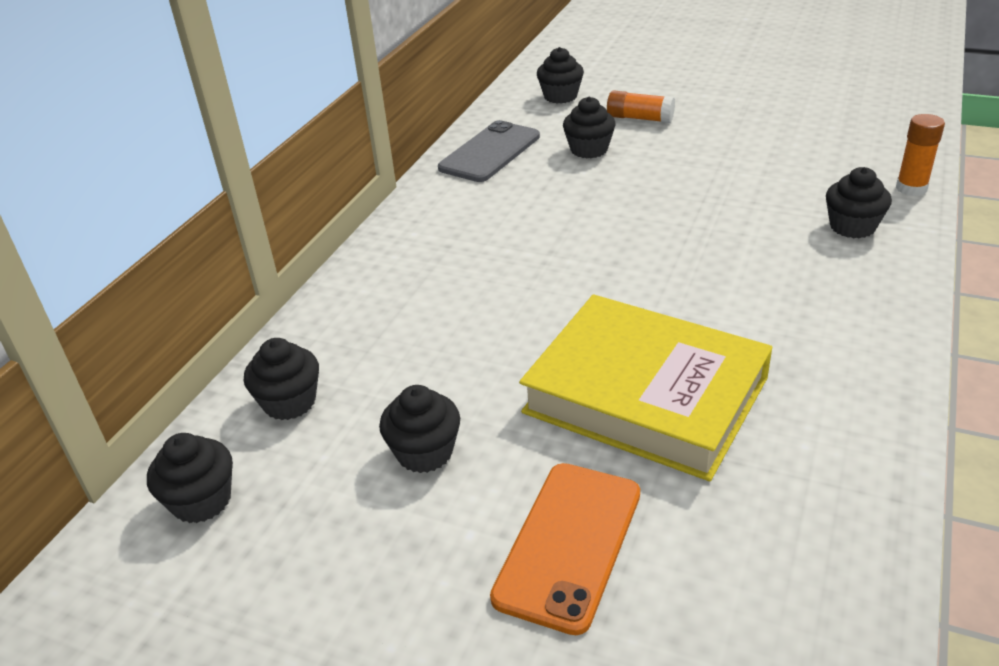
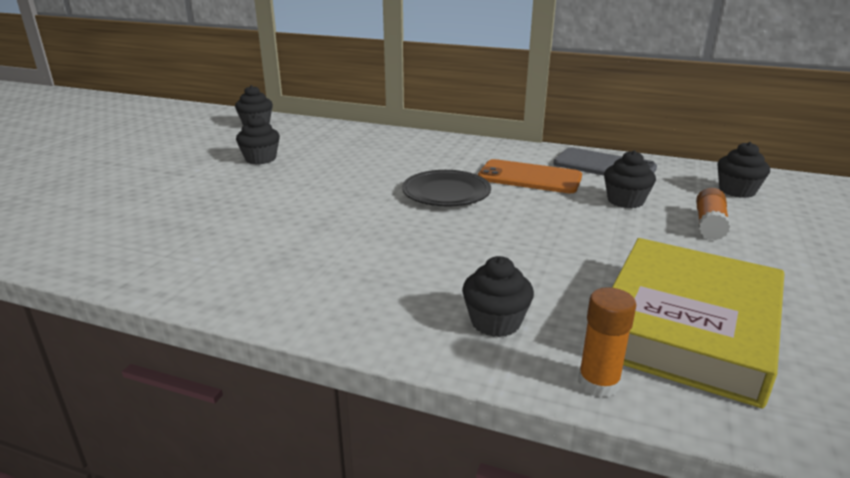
camera: 85 degrees right, 10 degrees down
(289, 402) = (315, 132): black cupcake -> none
(568, 544) = (172, 189): orange phone -> orange phone (529, 177)
(573, 255) = (446, 193): none -> black plate
(645, 395) = (276, 211): yellow book -> yellow book (688, 327)

